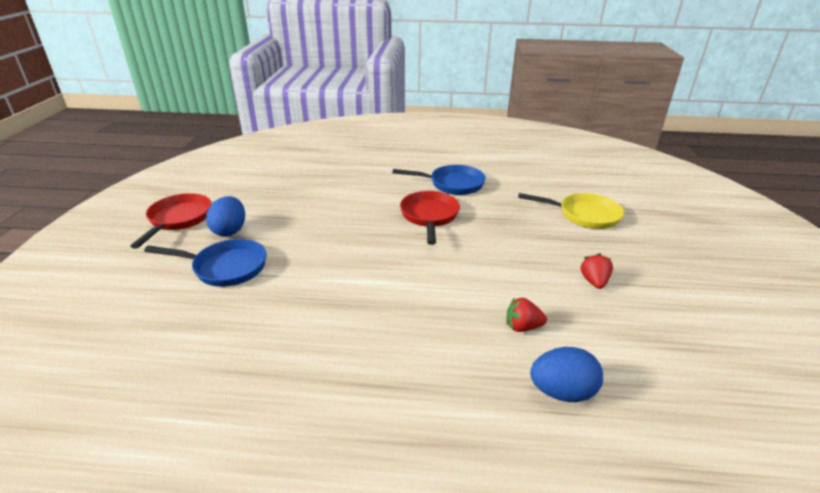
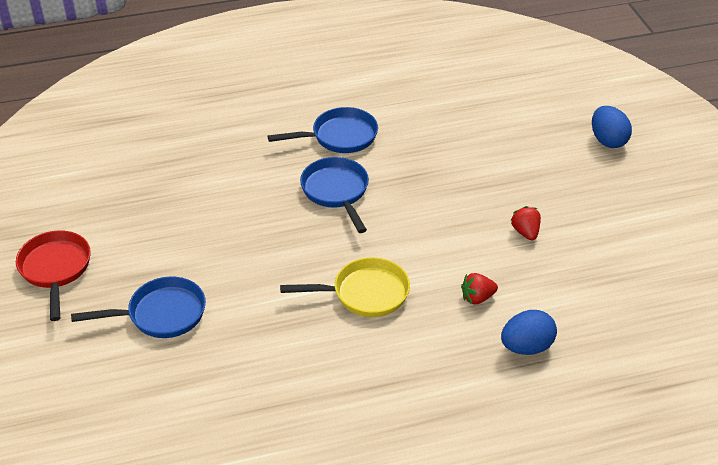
camera: 20 degrees left, 10 degrees up
(230, 231) = (128, 268): blue egg -> blue egg (608, 140)
(429, 216) = (336, 192): red pan -> blue pan
(584, 215) = (495, 149): yellow pan -> yellow pan (365, 293)

